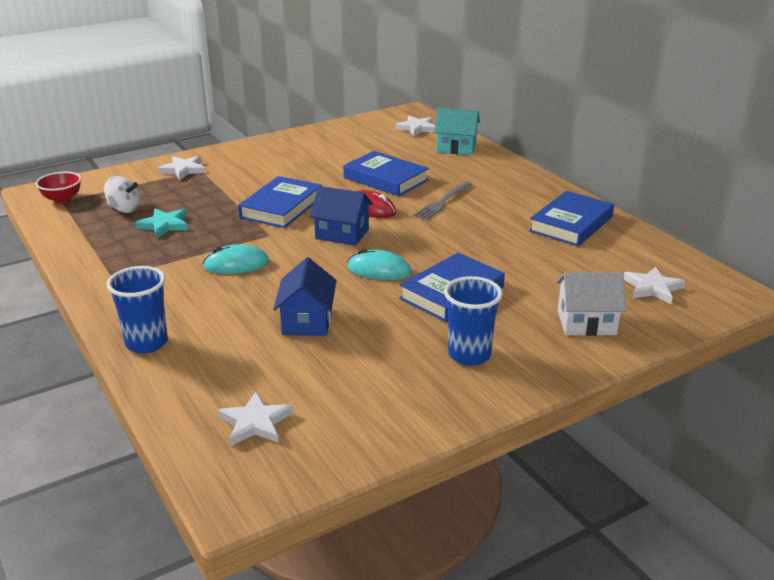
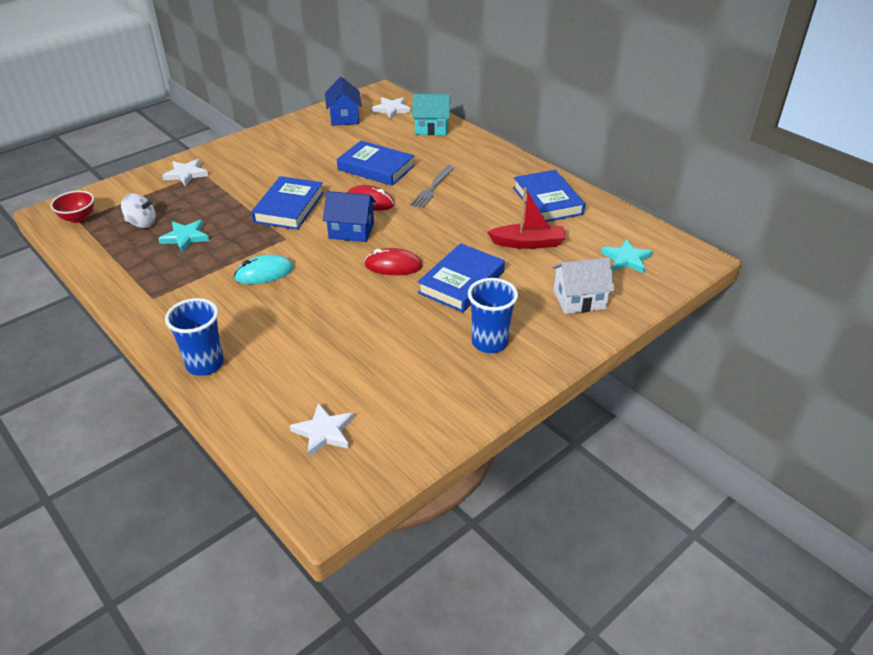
camera: 10 degrees left, 10 degrees up
(307, 321) = (343, 325): blue house -> blue house (344, 117)
(379, 270) = (393, 265): turquoise mouse -> red mouse
(539, 262) = (528, 243): none -> red boat
(571, 224) = (547, 201): blue book -> blue book turned 45 degrees counterclockwise
(652, 288) = (626, 259): white star -> turquoise star

